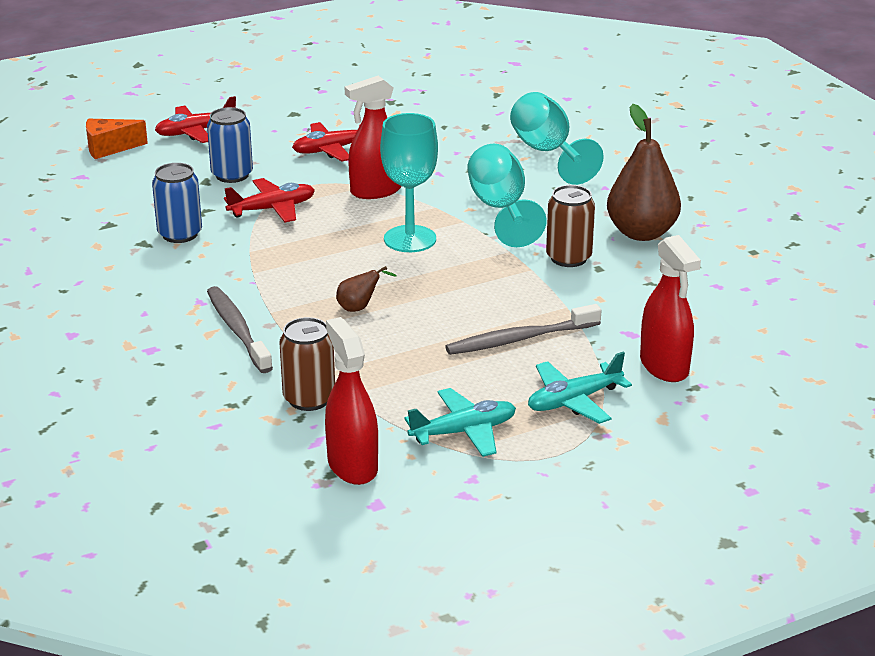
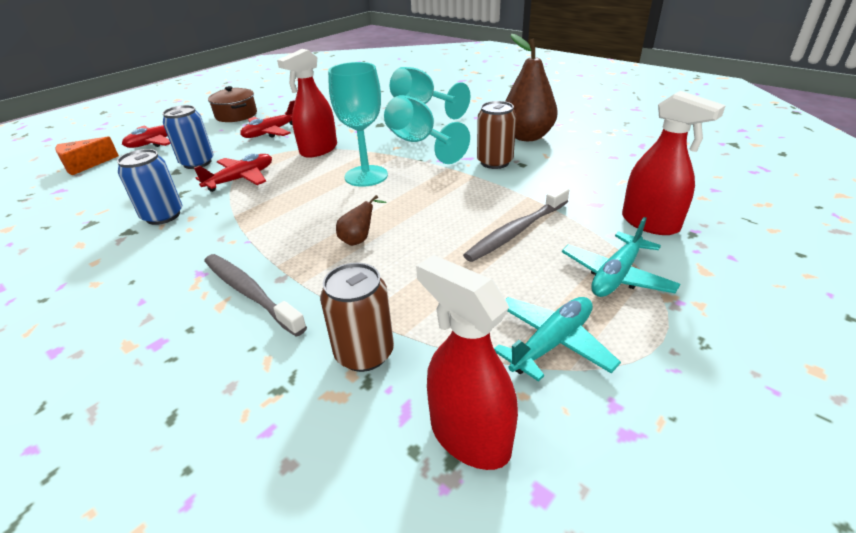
camera: 20 degrees left, 5 degrees up
(301, 110) = (236, 115): none -> brown pot

